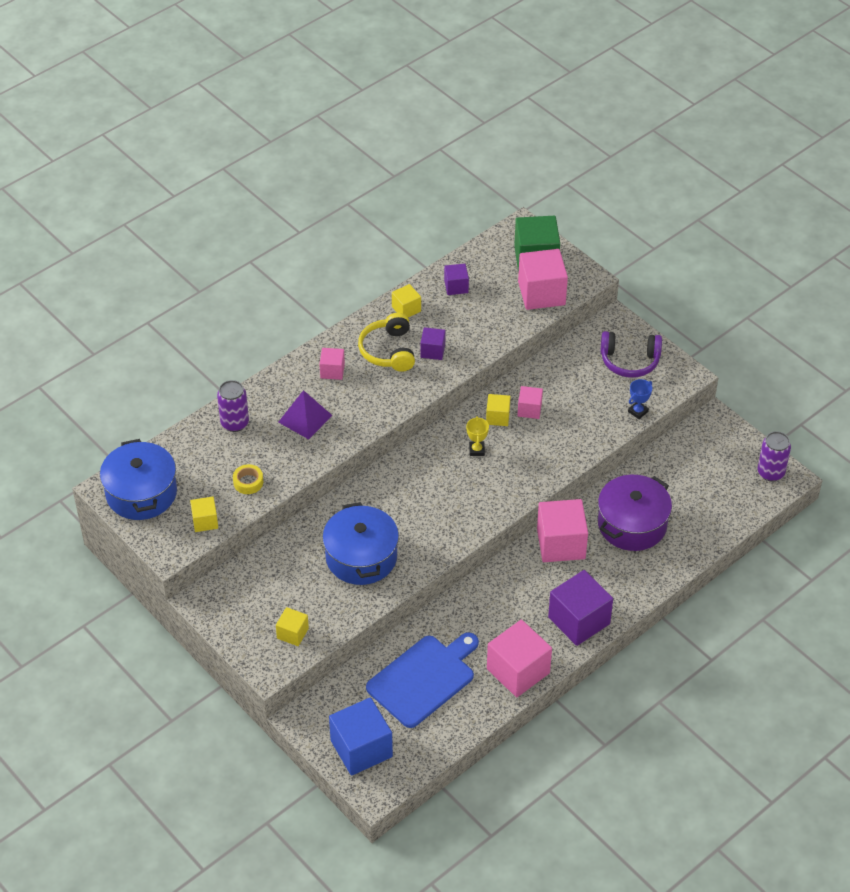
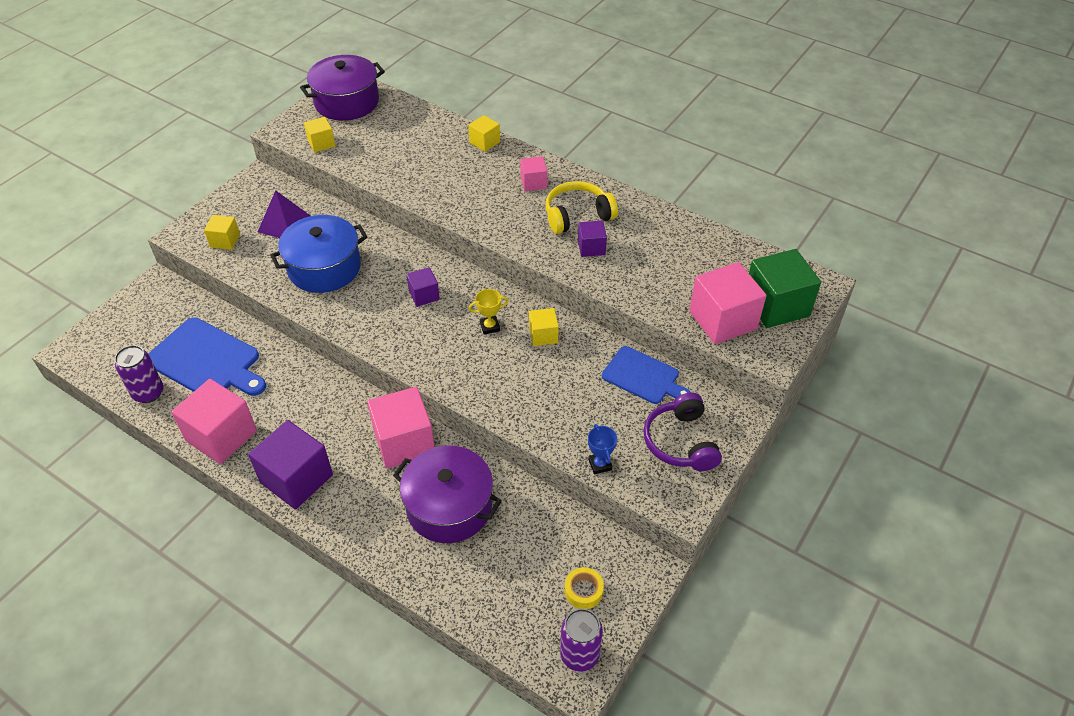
camera: 75 degrees right, 0 degrees up
(141, 493) = (346, 102): blue pot -> purple pot
(235, 423) = (444, 136): purple can -> purple can (148, 393)
(248, 482) = (374, 159): yellow tape -> yellow tape (583, 591)
(305, 418) = (464, 177): purple pyramid -> purple pyramid (285, 224)
(361, 748) = (121, 331): blue cube -> none
(406, 309) = (643, 217): yellow cube -> yellow cube (484, 142)
(456, 286) = (695, 248): purple cube -> purple cube (424, 295)
(529, 409) = (564, 360): pink cube -> none
(561, 366) = (643, 376): none -> blue cutting board
(638, 411) = (600, 464): blue trophy -> blue trophy turned 45 degrees clockwise

